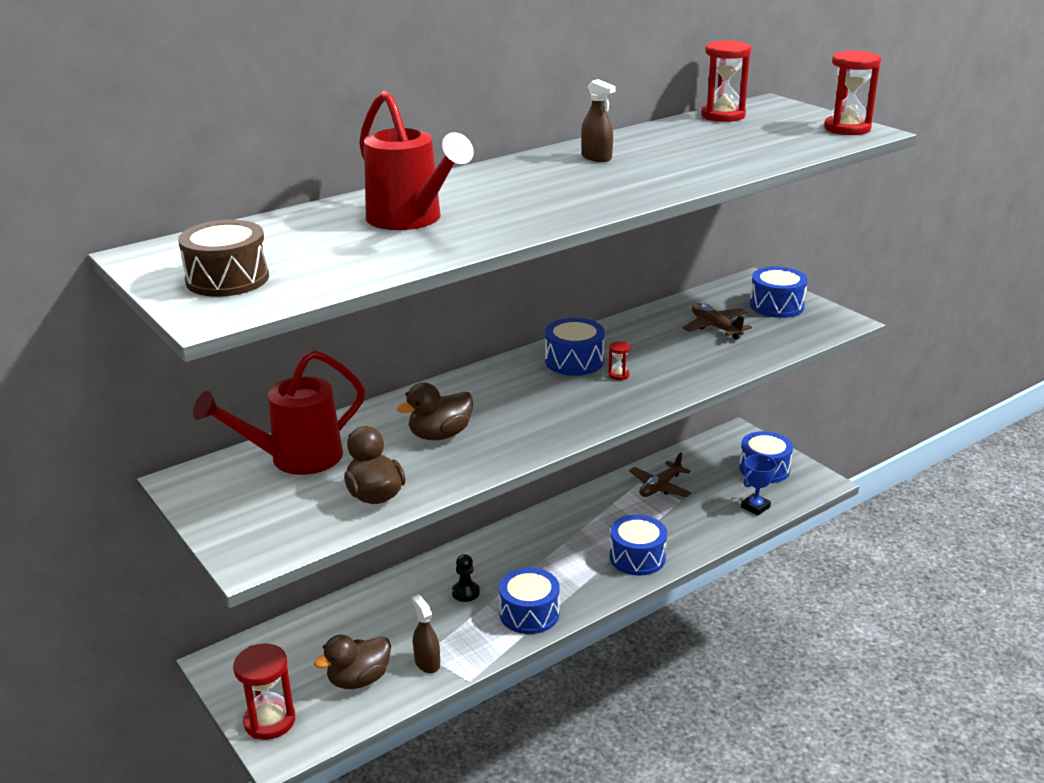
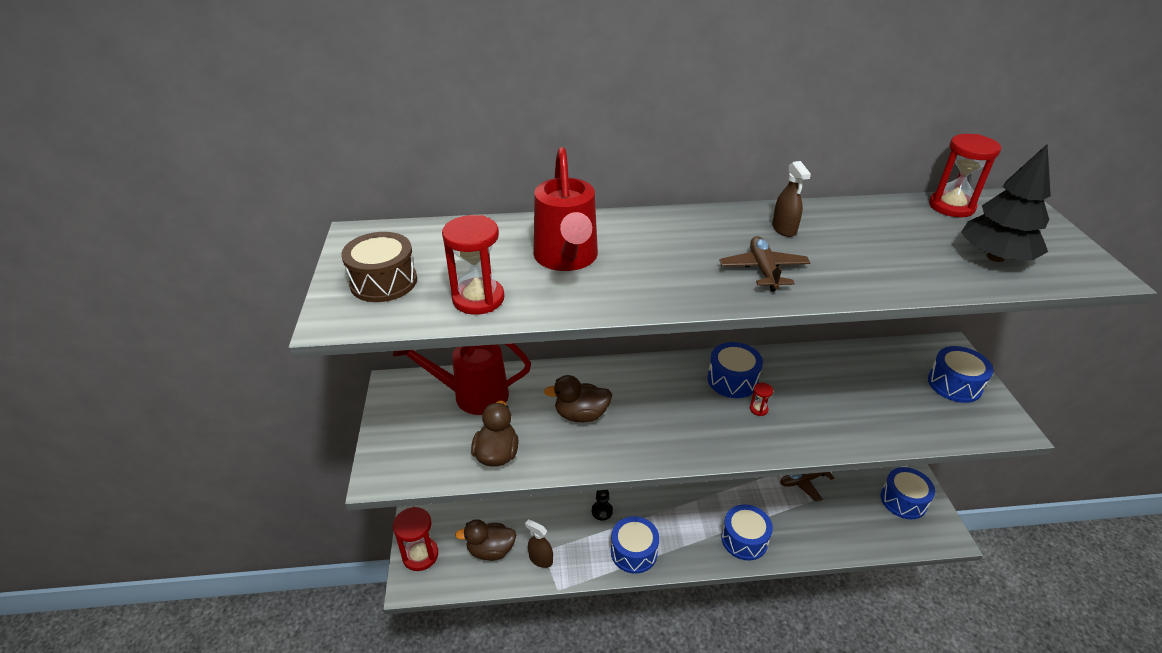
camera: 30 degrees right, 10 degrees up
(427, 663) = (540, 559): brown spray bottle -> brown spray bottle turned 60 degrees counterclockwise
(715, 327) = (879, 389): brown plane -> brown plane (763, 270)
(755, 507) = (872, 535): blue trophy -> none
(786, 138) = (995, 257): none -> black tree
(847, 128) = (1076, 261): red hourglass -> red hourglass (478, 299)

